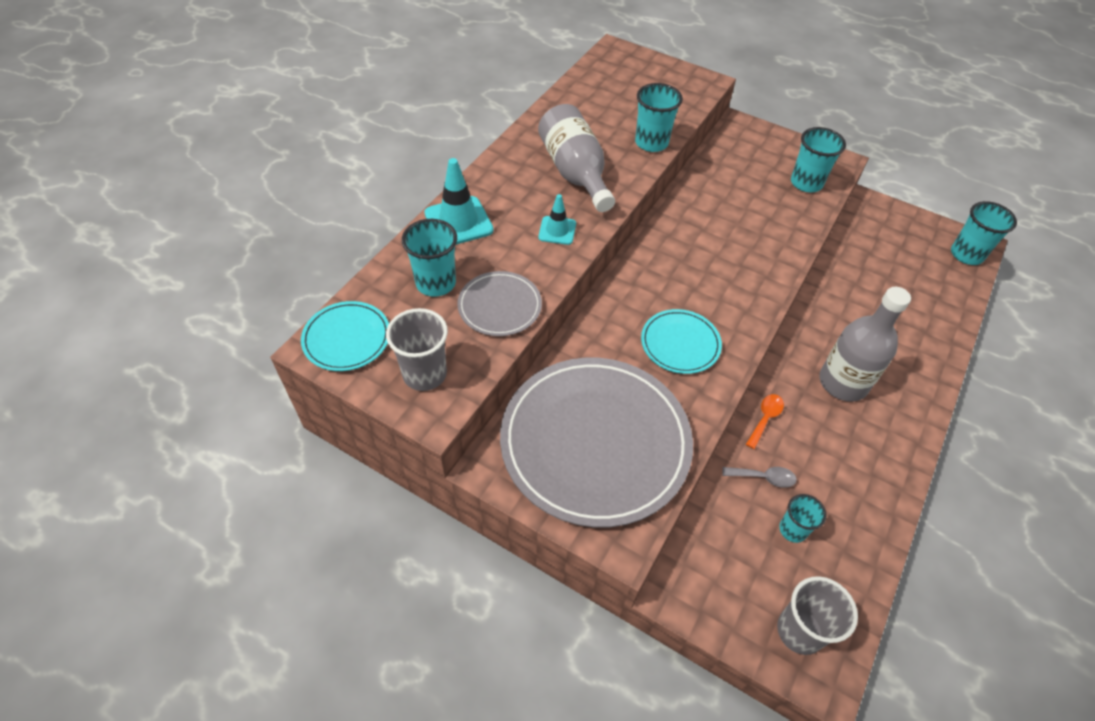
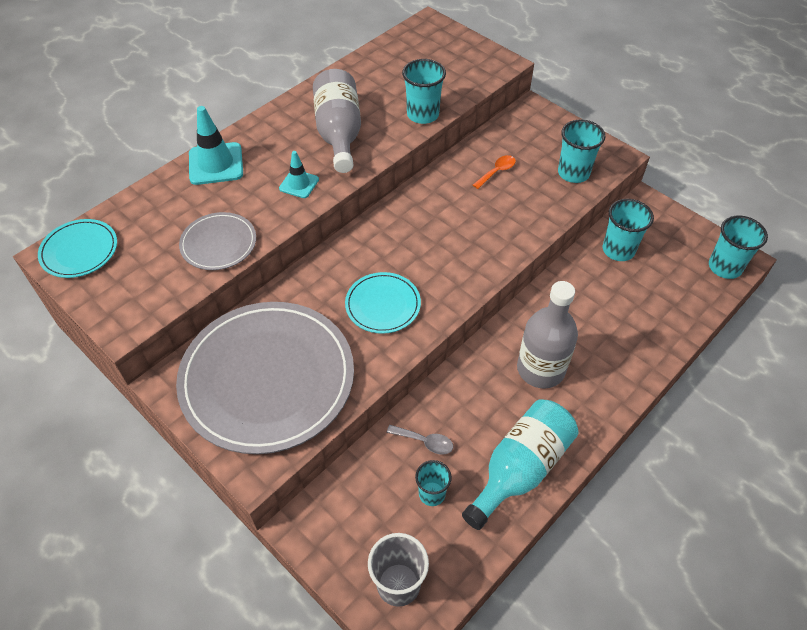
camera: 15 degrees right, 0 degrees up
(424, 374) = (130, 292): grey cup -> none
(436, 283) = (173, 215): turquoise cup -> turquoise cup (618, 250)
(765, 418) = (450, 389): orange spoon -> orange spoon (497, 172)
(866, 486) = (520, 468): none -> turquoise bottle

